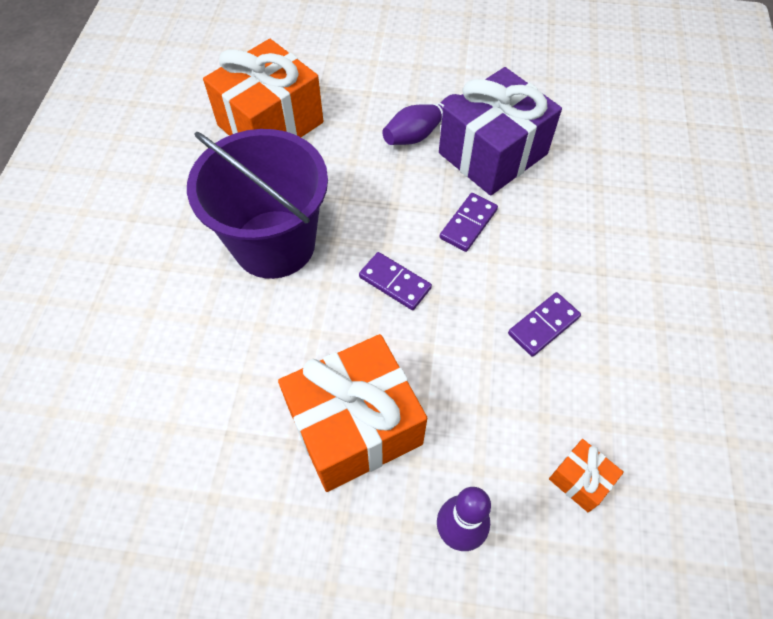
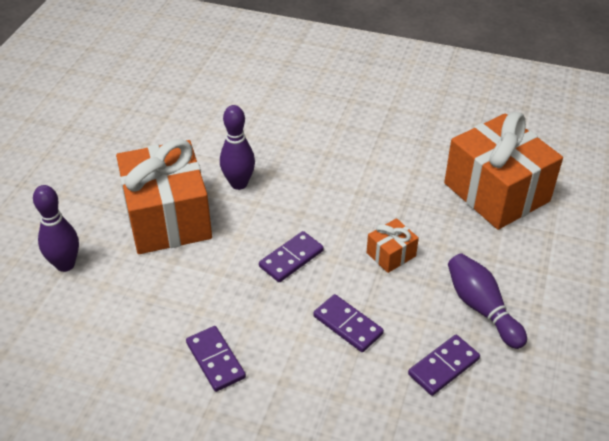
camera: 100 degrees right, 15 degrees down
(274, 244) = (350, 186): purple bucket -> none
(283, 358) = (239, 183): none -> purple bowling pin
(492, 153) = (443, 367): purple gift -> purple domino
(580, 480) = (66, 350): orange gift -> orange gift (391, 254)

